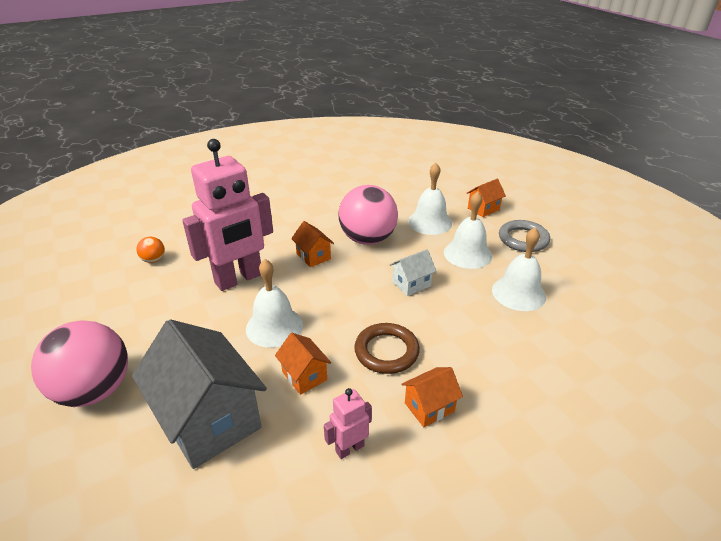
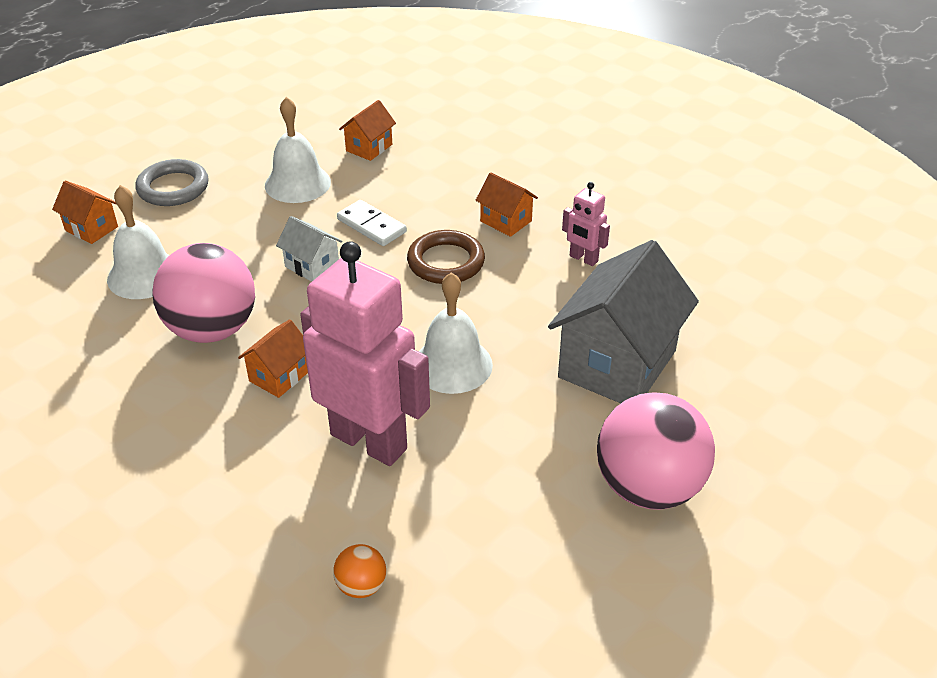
camera: 110 degrees left, 5 degrees up
(304, 376) = (516, 313): orange house -> orange house (369, 147)
(449, 320) = (371, 226): none -> white domino
(467, 254) = (224, 229): white bell -> none

